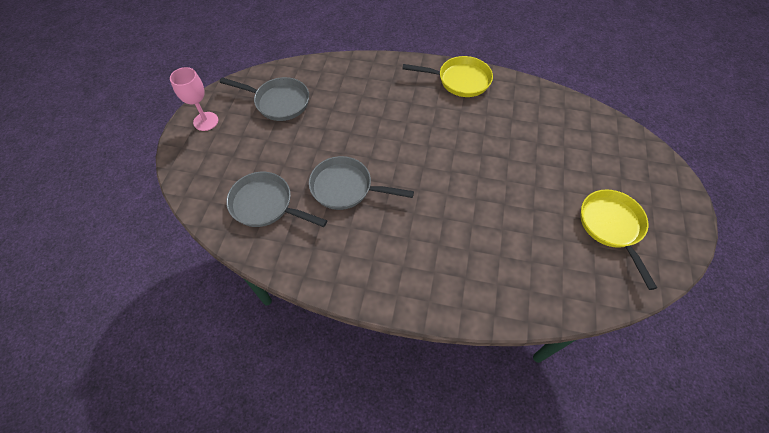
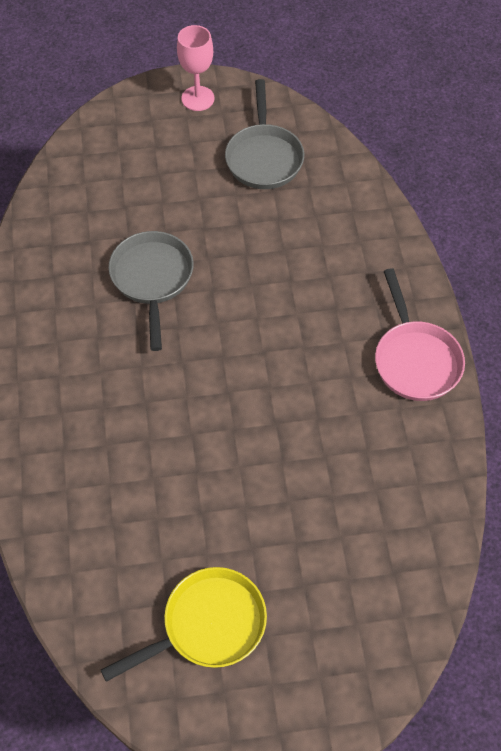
camera: 70 degrees right, 0 degrees up
(265, 205) = (96, 208): grey pan -> none
(460, 80) = (415, 360): yellow pan -> pink pan

